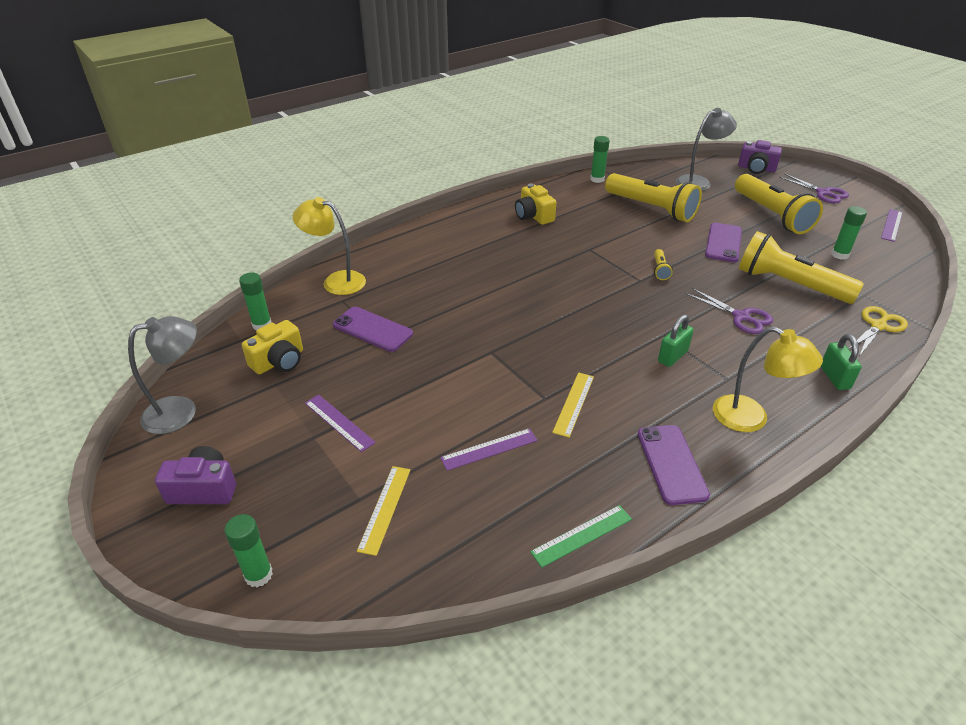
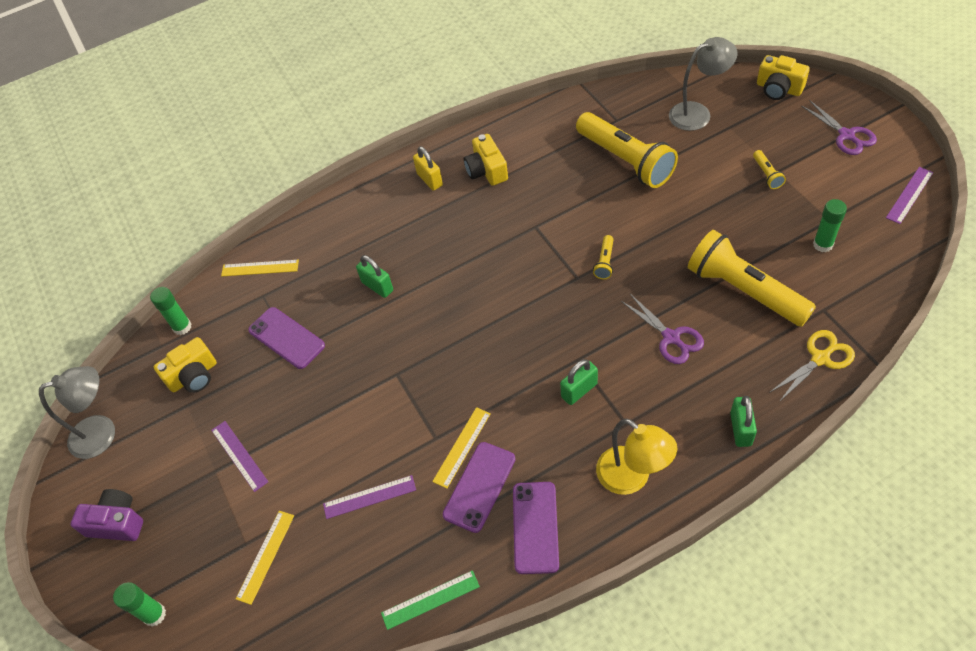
camera: 15 degrees right, 15 degrees up
(336, 281) = (260, 268): yellow lamp -> yellow ruler
(455, 291) = (377, 286): none -> green padlock
(484, 222) = (430, 179): none -> yellow padlock
(597, 179) = (576, 107): green glue stick -> none
(723, 243) = (691, 220): purple phone -> purple phone (479, 486)
(756, 168) = (778, 89): purple camera -> yellow camera
(772, 215) = (767, 174): yellow flashlight -> yellow flashlight, size x0.41

